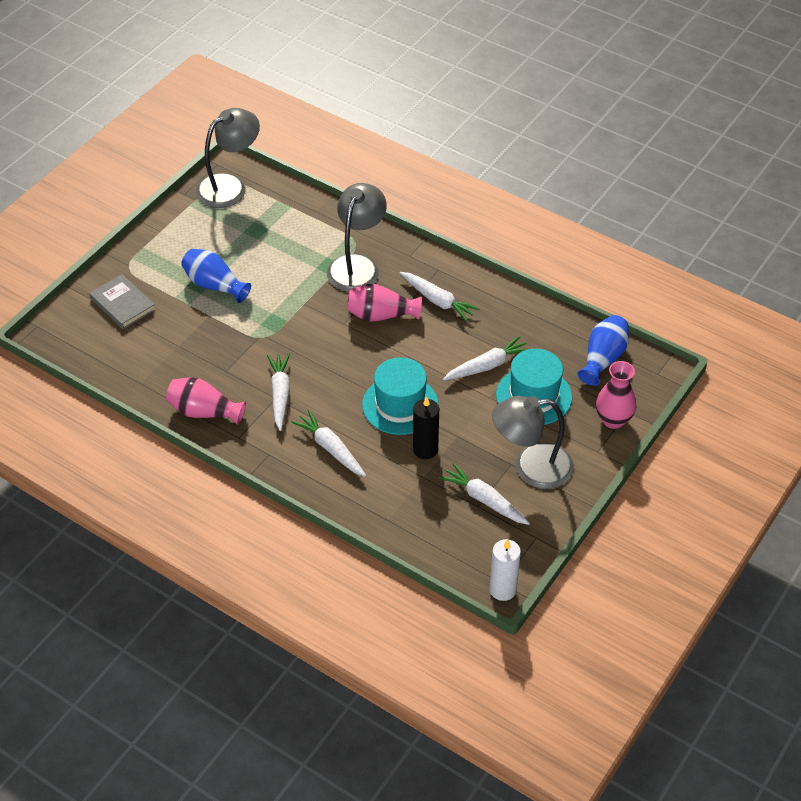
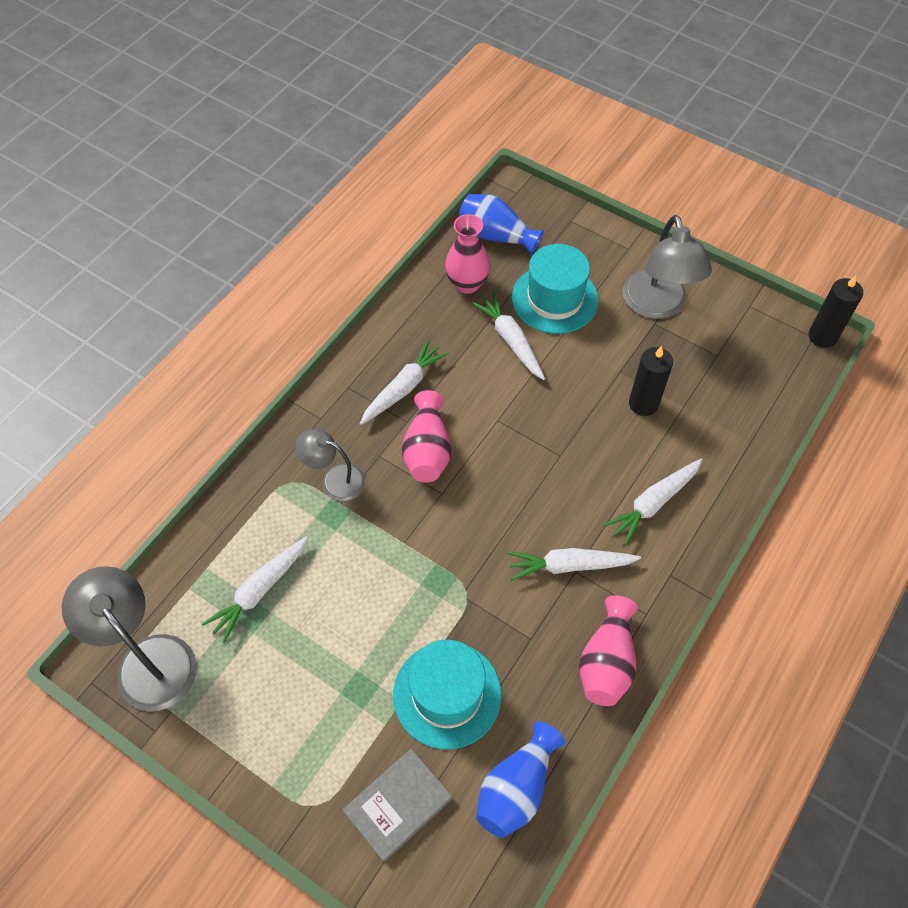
camera: 90 degrees left, 10 degrees up
(214, 285) = (363, 666): blue vase -> blue vase (516, 788)
(357, 265) = (335, 479): grey lamp -> grey lamp, size x0.60
(400, 405) = (577, 429): turquoise hat -> turquoise hat (447, 694)
(484, 500) = (708, 349): white carrot -> white carrot (259, 591)
(502, 589) = (822, 336): white candle -> black candle
(613, 420) = (584, 233): pink vase -> pink vase (467, 284)

